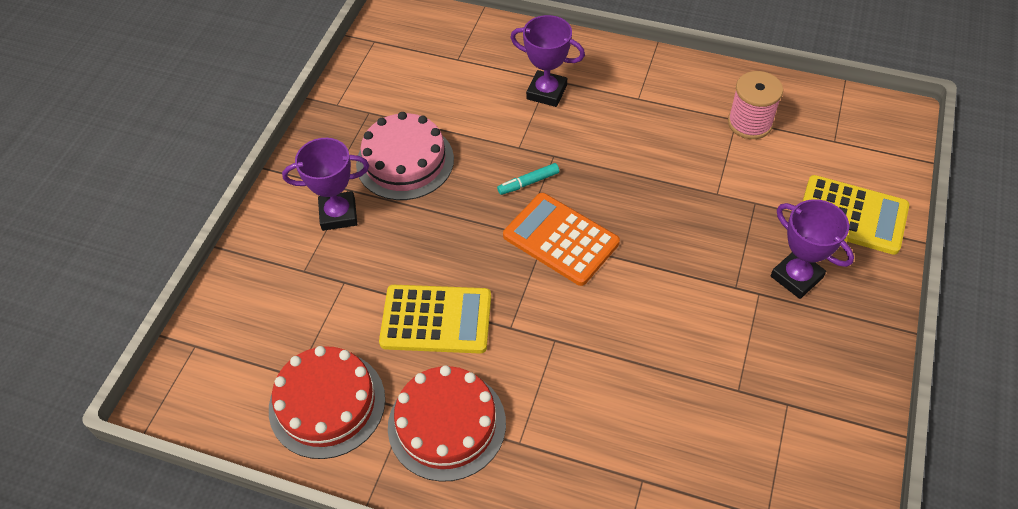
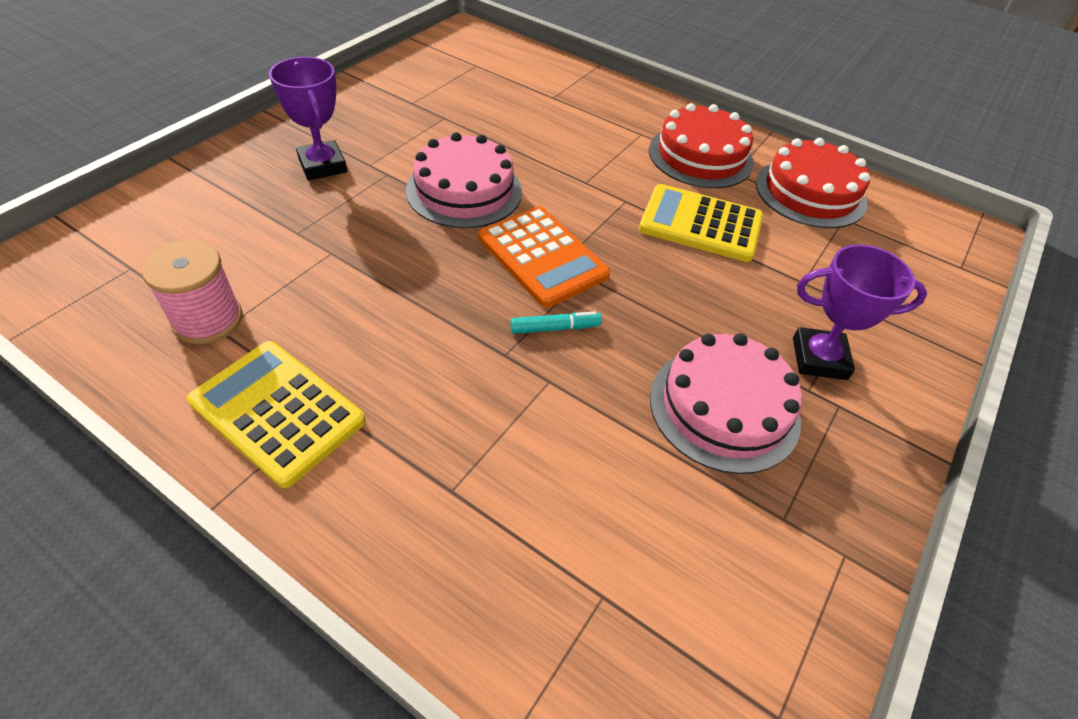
camera: 170 degrees left, 5 degrees down
(546, 92) = (466, 463): purple trophy -> none
(658, 289) = (464, 191): none -> pink cake
(852, 215) = (210, 194): yellow calculator -> yellow calculator (277, 411)

